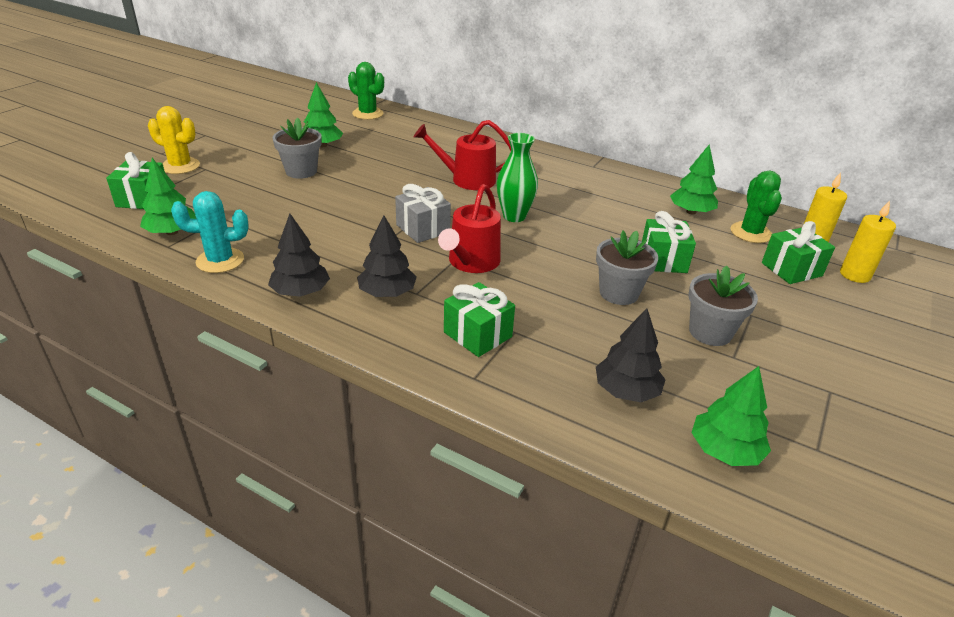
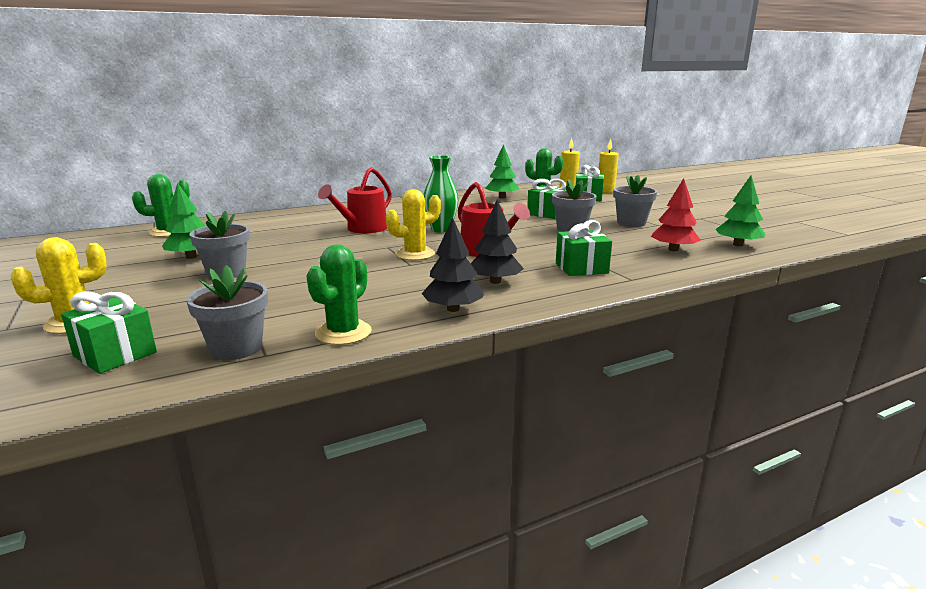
camera: 55 degrees left, 15 degrees down
(172, 232) = (236, 348): green tree -> grey flower pot
(220, 261) = (343, 333): turquoise cactus -> green cactus
(423, 229) = (415, 254): grey gift -> yellow cactus
(626, 391) = (673, 249): black tree -> red tree

